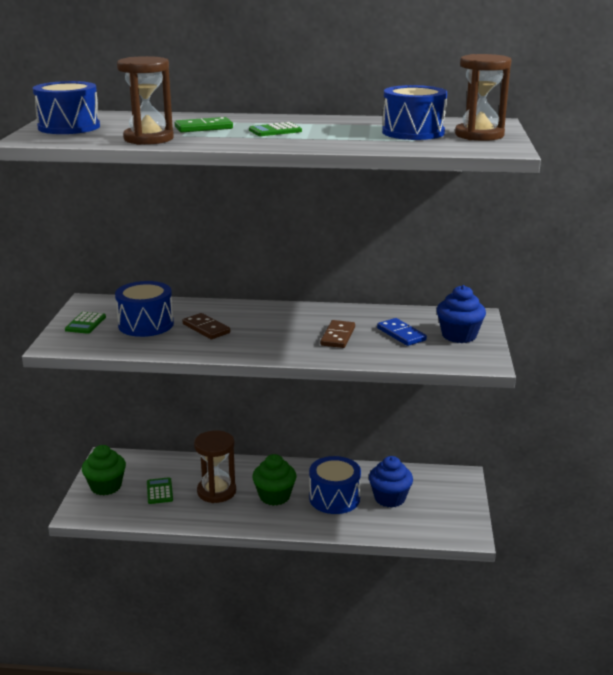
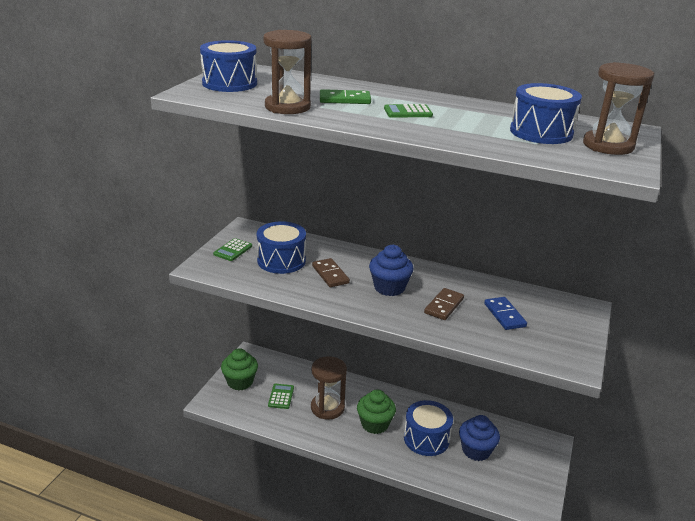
camera: 15 degrees right, 5 degrees up
(459, 335) = (560, 328): blue cupcake -> blue cupcake (389, 287)

